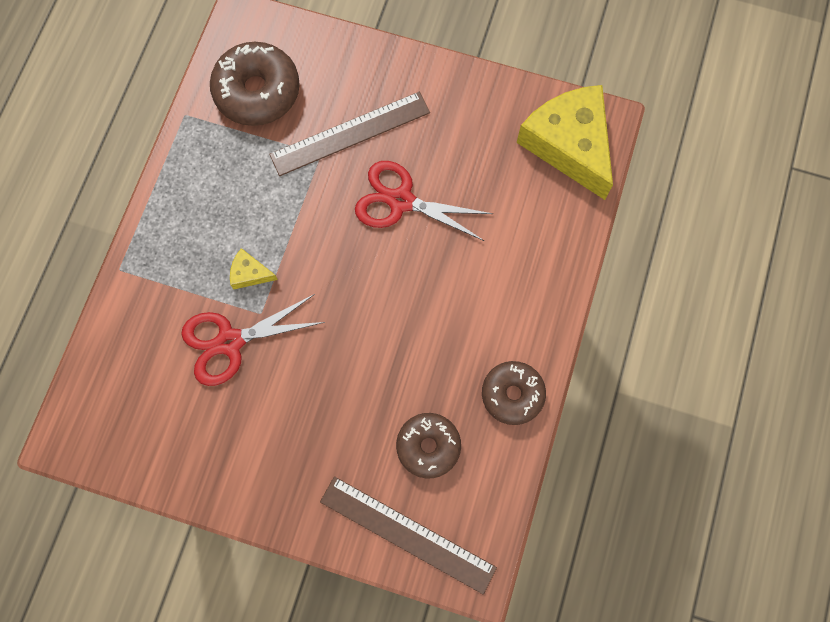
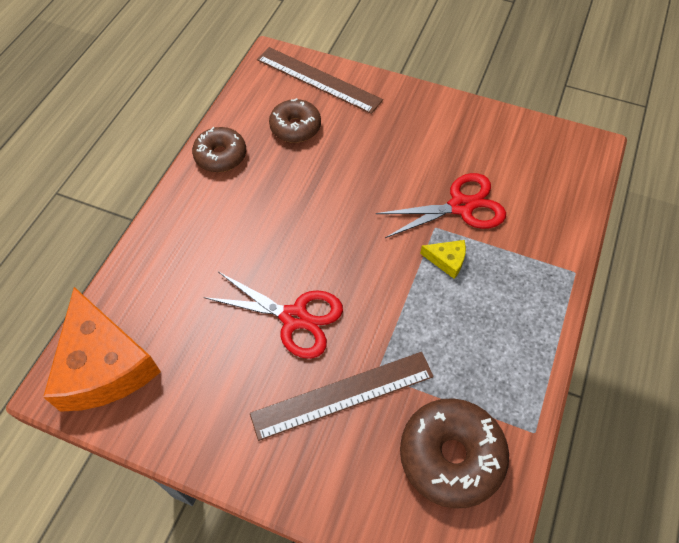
camera: 175 degrees left, 15 degrees down
(569, 144) = (104, 365): yellow cheese -> orange cheese

